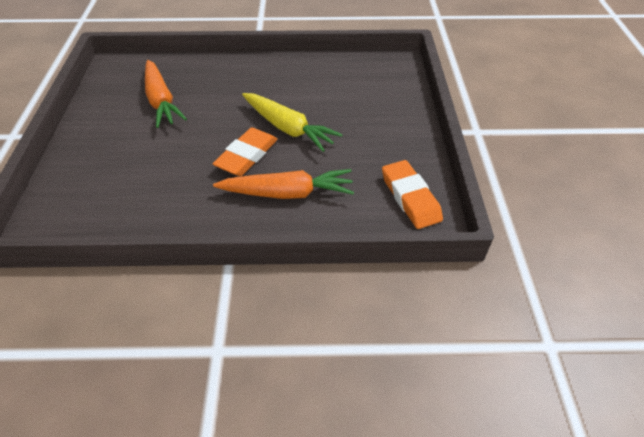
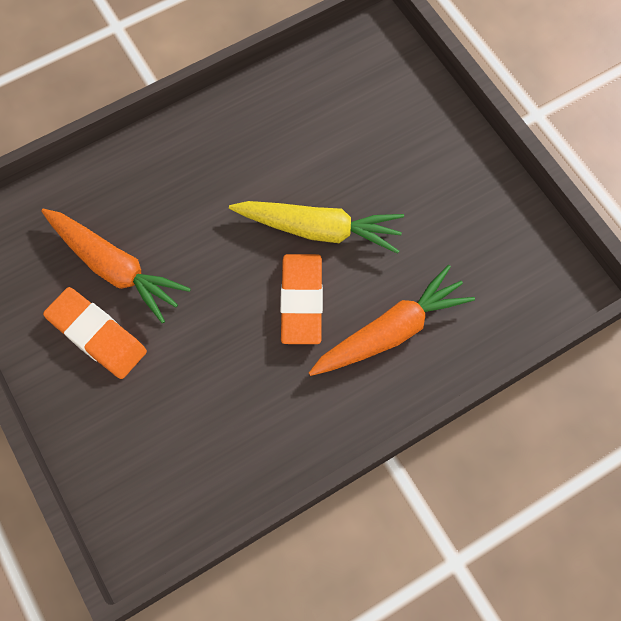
camera: 30 degrees left, 20 degrees up
(410, 197) = (527, 264): orange eraser -> orange eraser (97, 335)

